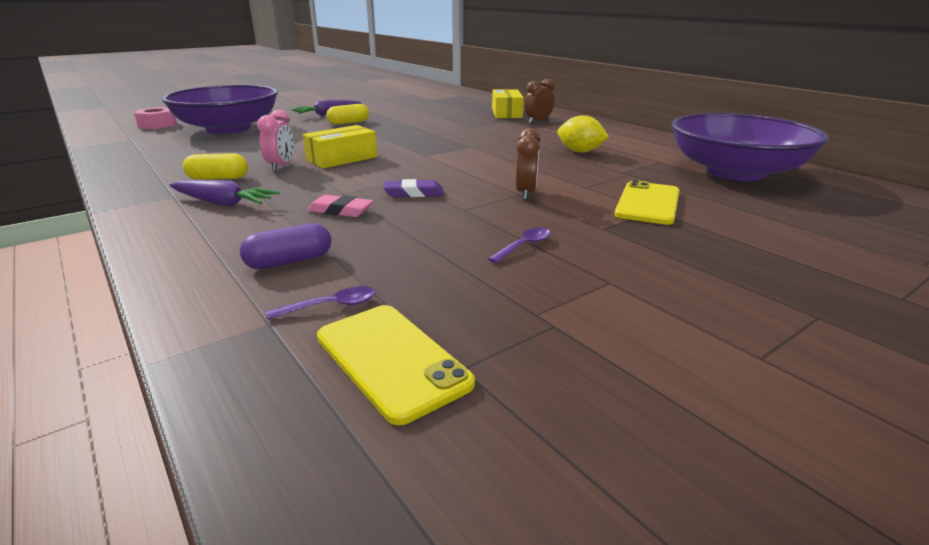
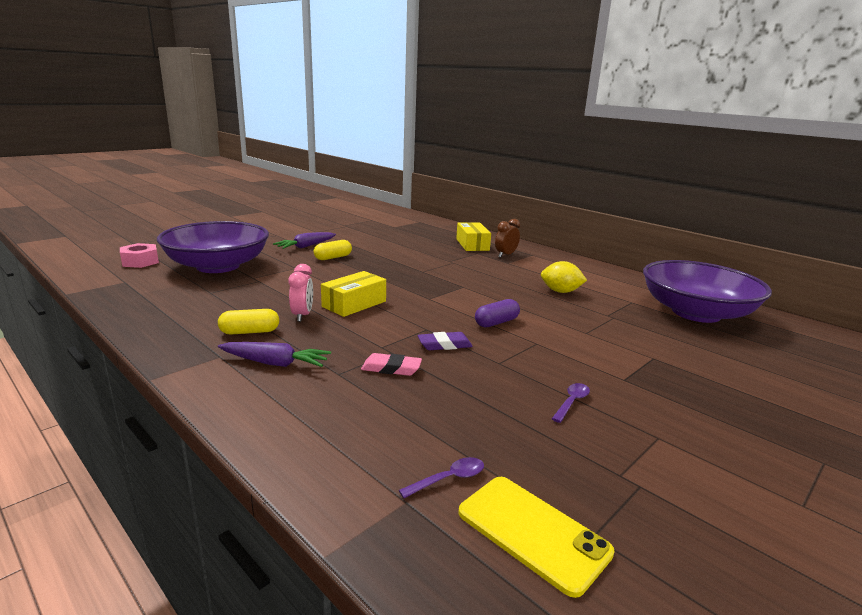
camera: 10 degrees left, 5 degrees down
(289, 261) = (381, 431): purple capsule -> purple capsule (496, 322)
(526, 193) = (541, 342): brown clock -> none
(647, 203) = (645, 350): yellow phone -> none

